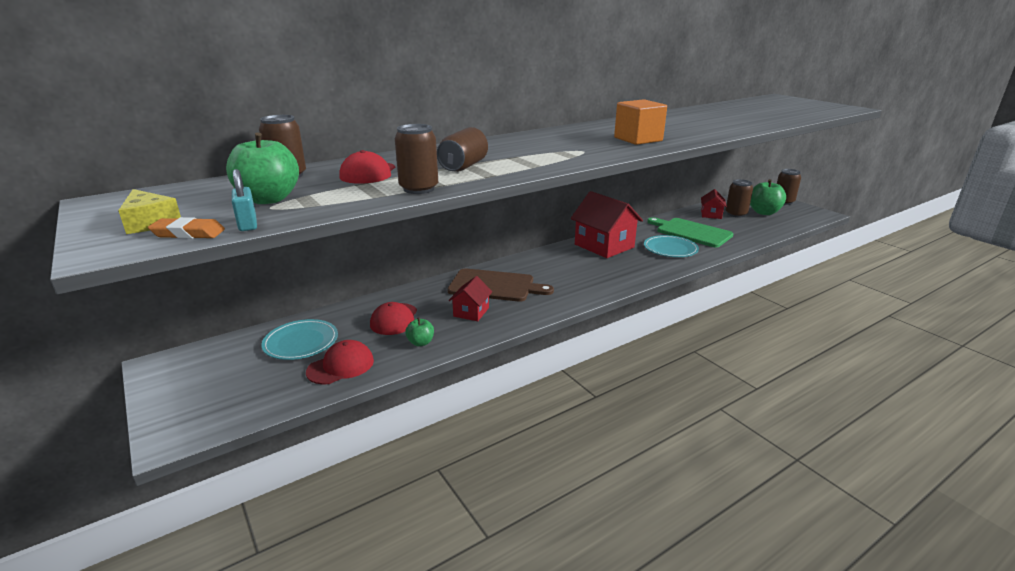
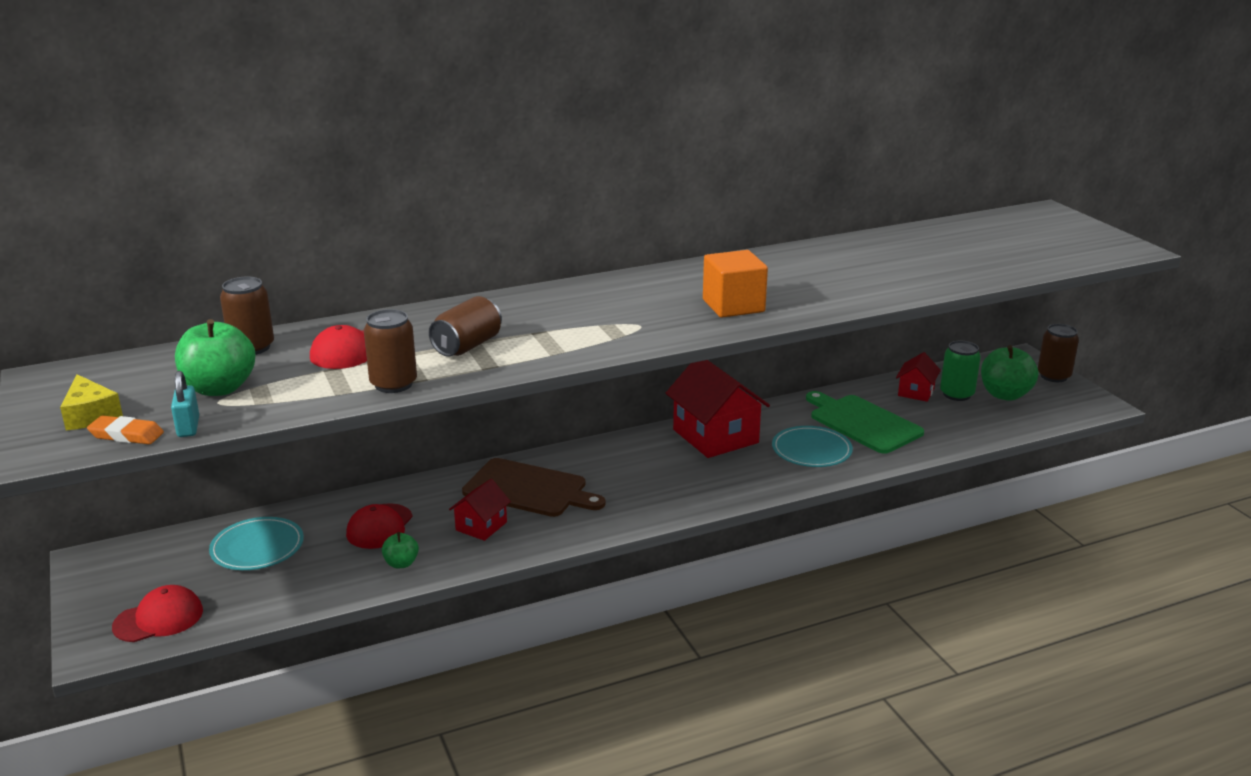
camera: 10 degrees right, 0 degrees up
(341, 366) = (296, 585): red cap -> red cap (159, 619)
(736, 214) = (956, 394): brown can -> green can

